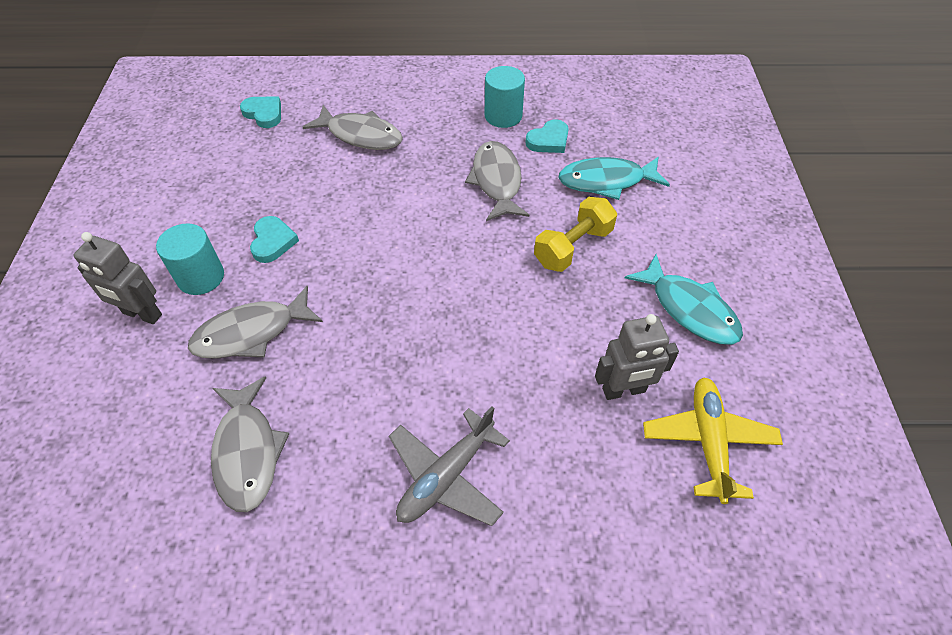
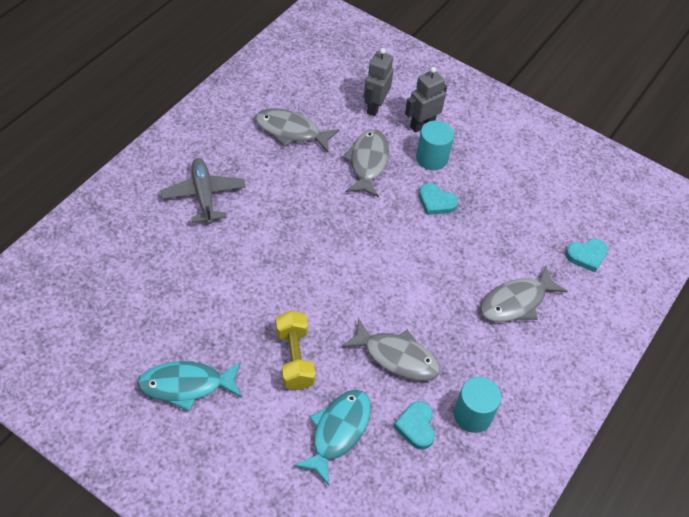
camera: 120 degrees right, 0 degrees up
(624, 390) = (171, 303): grey robot -> grey robot (375, 107)
(708, 442) = (105, 318): yellow plane -> none

